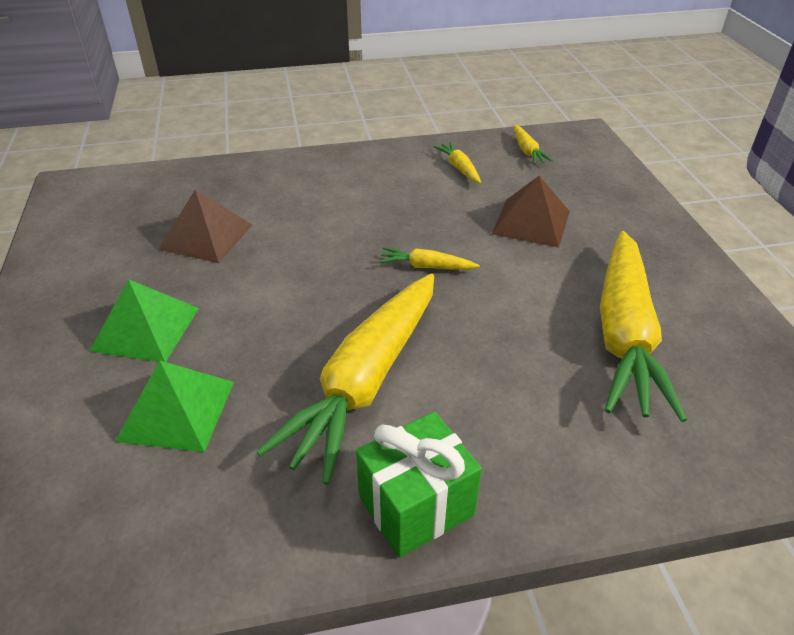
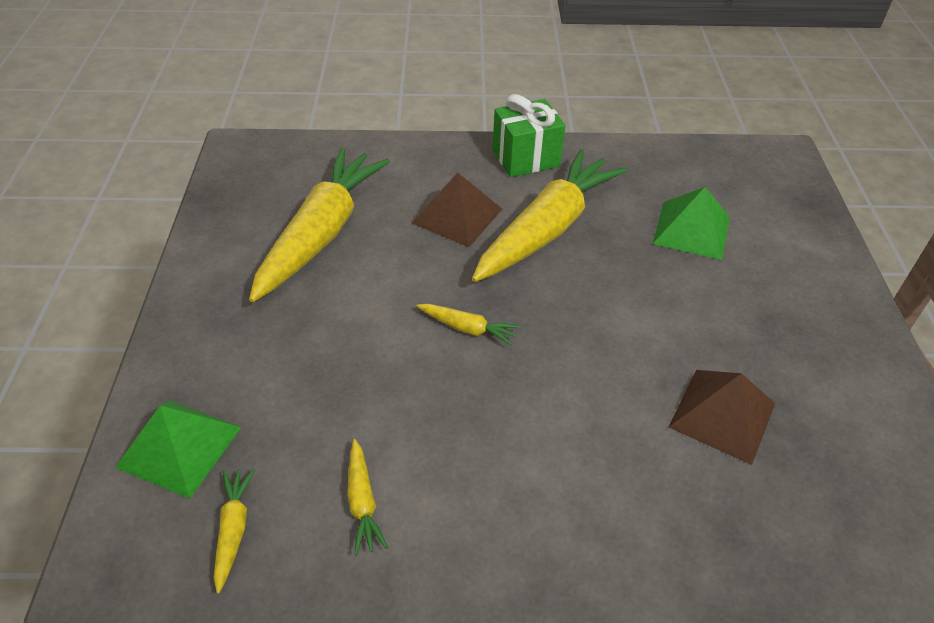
camera: 170 degrees left, 5 degrees up
(145, 328) = (745, 301): green pyramid -> green pyramid (179, 447)
(531, 222) = (322, 373): brown pyramid -> brown pyramid (457, 216)

